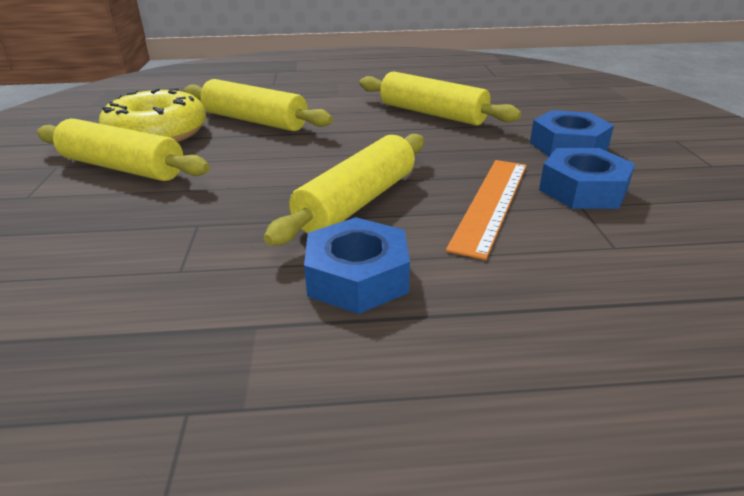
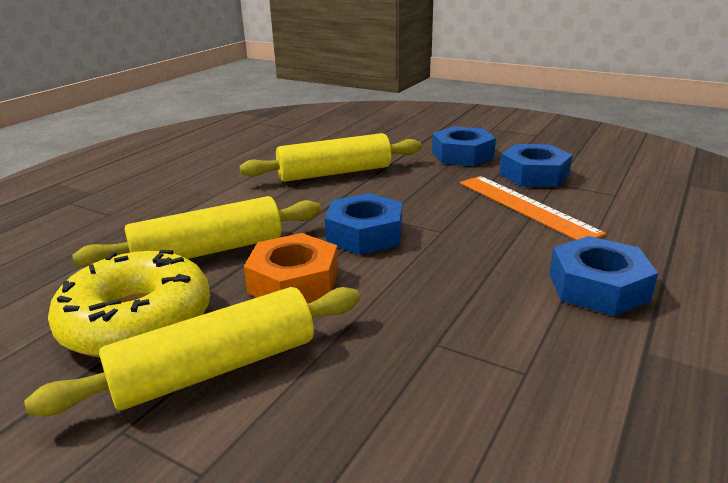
camera: 55 degrees left, 5 degrees down
(240, 155) = (294, 282): none -> orange nut
(338, 155) = (365, 234): none -> blue nut
(357, 202) = (472, 252): yellow rolling pin -> none

